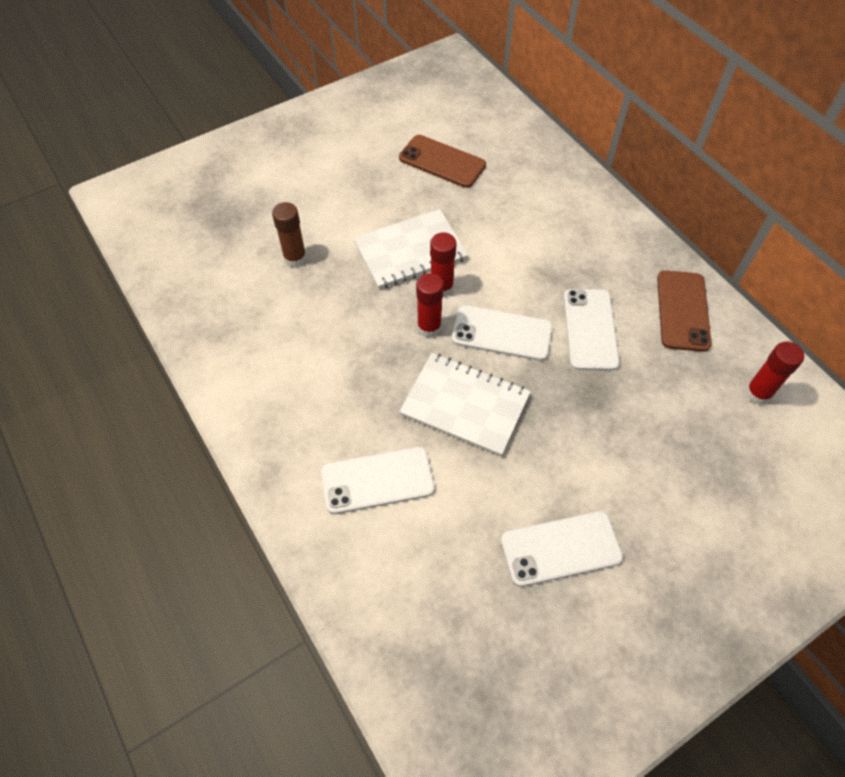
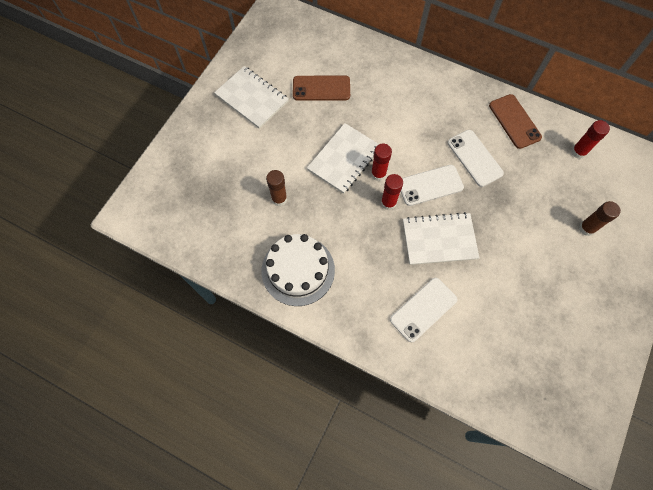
camera: 30 degrees left, 10 degrees up
(254, 349) = (298, 270): none -> white cake
(349, 138) = (252, 98): none -> white notebook
(560, 548) = (538, 292): white phone -> none
(700, 501) = (586, 228): none -> brown glue stick

